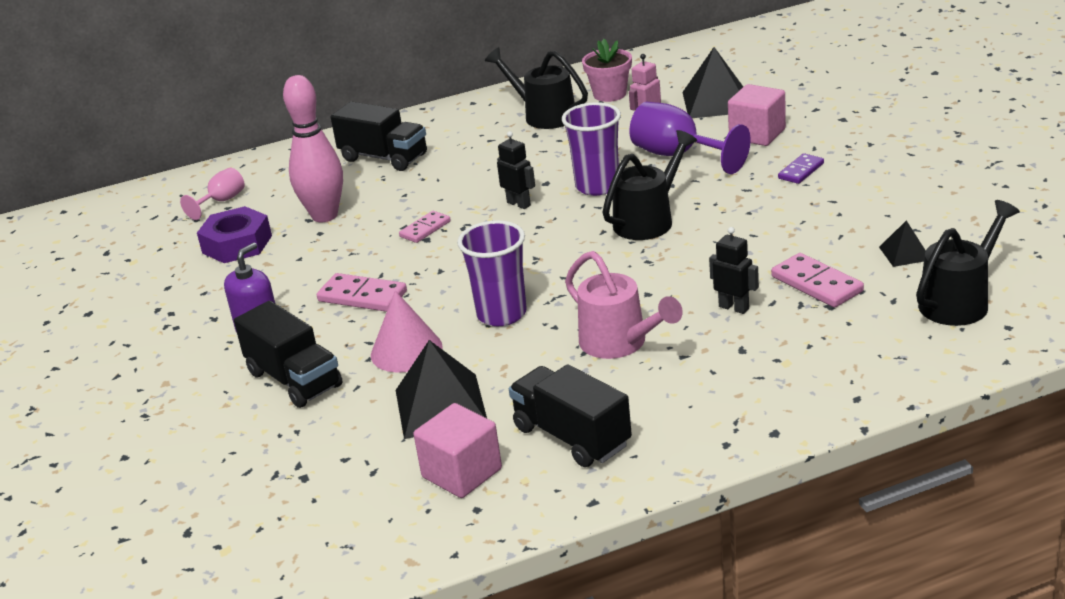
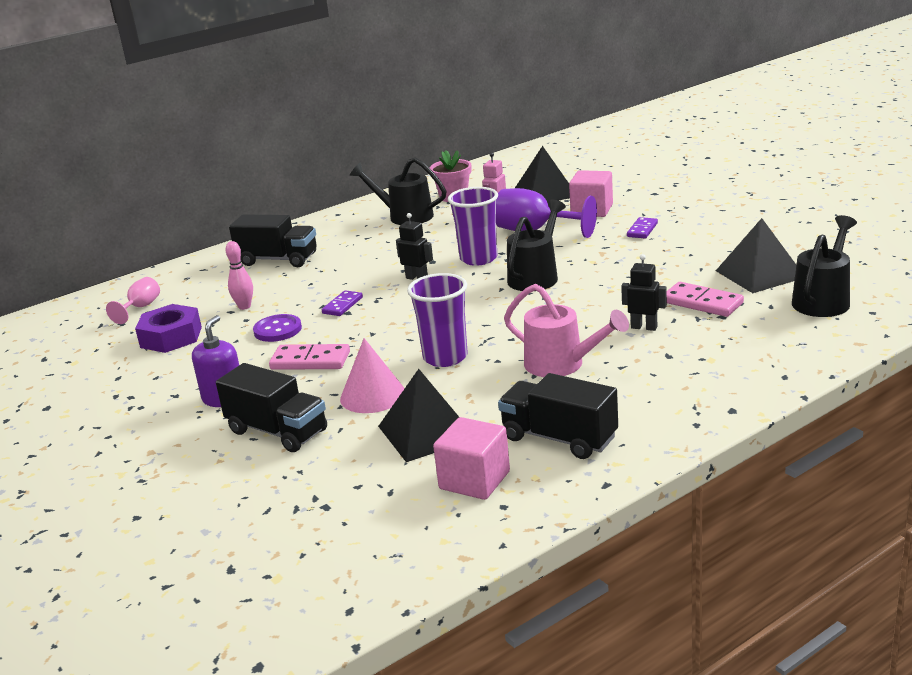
camera: 15 degrees left, 5 degrees down
(325, 216) = (244, 307): pink bowling pin -> pink bowling pin, size x0.52
(346, 251) = (277, 330): none -> purple button
(425, 229) = (342, 305): pink domino -> purple domino
(905, 253) = (759, 274): black pyramid -> black pyramid, size x1.91

